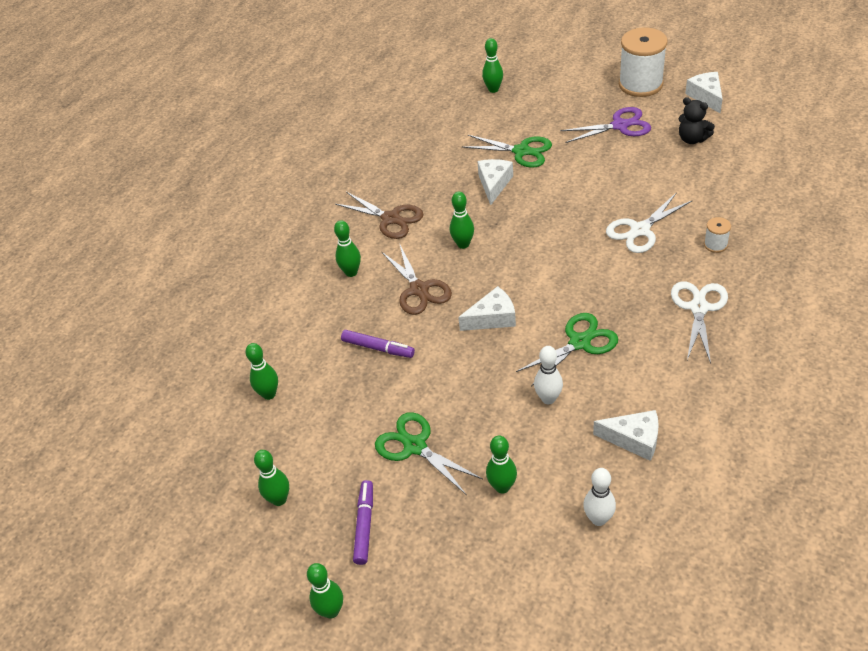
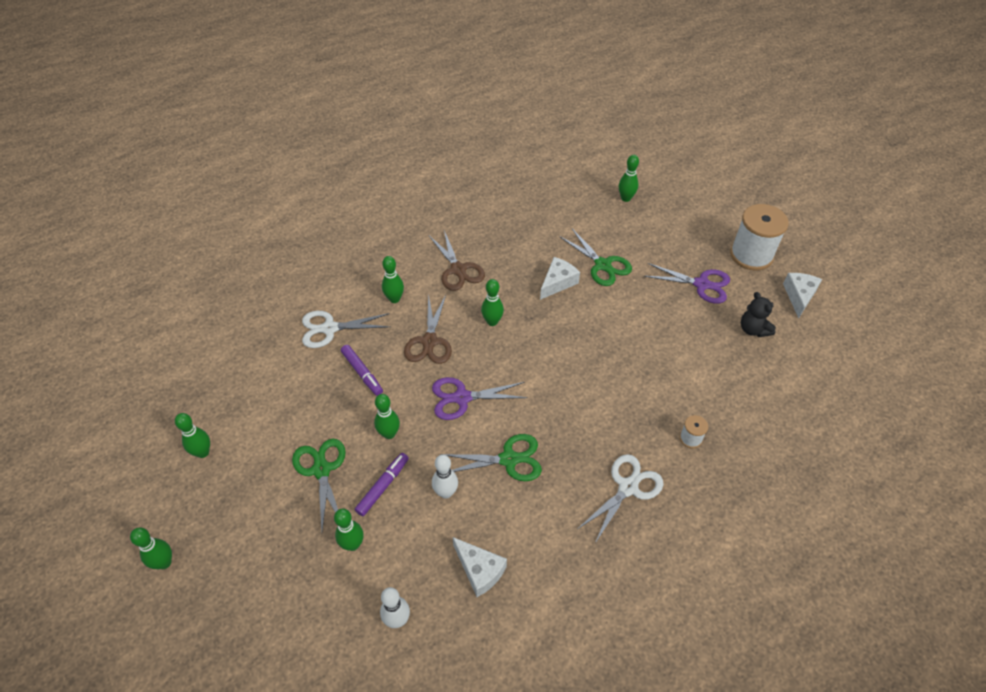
camera: 25 degrees right, 5 degrees up
(269, 394) = (262, 365): green bowling pin -> green bowling pin (389, 434)
(364, 525) = (238, 511): purple marker -> purple marker (383, 486)
(492, 318) = (462, 398): white cheese -> purple scissors
(640, 230) = (638, 388): white scissors -> white scissors (330, 328)

